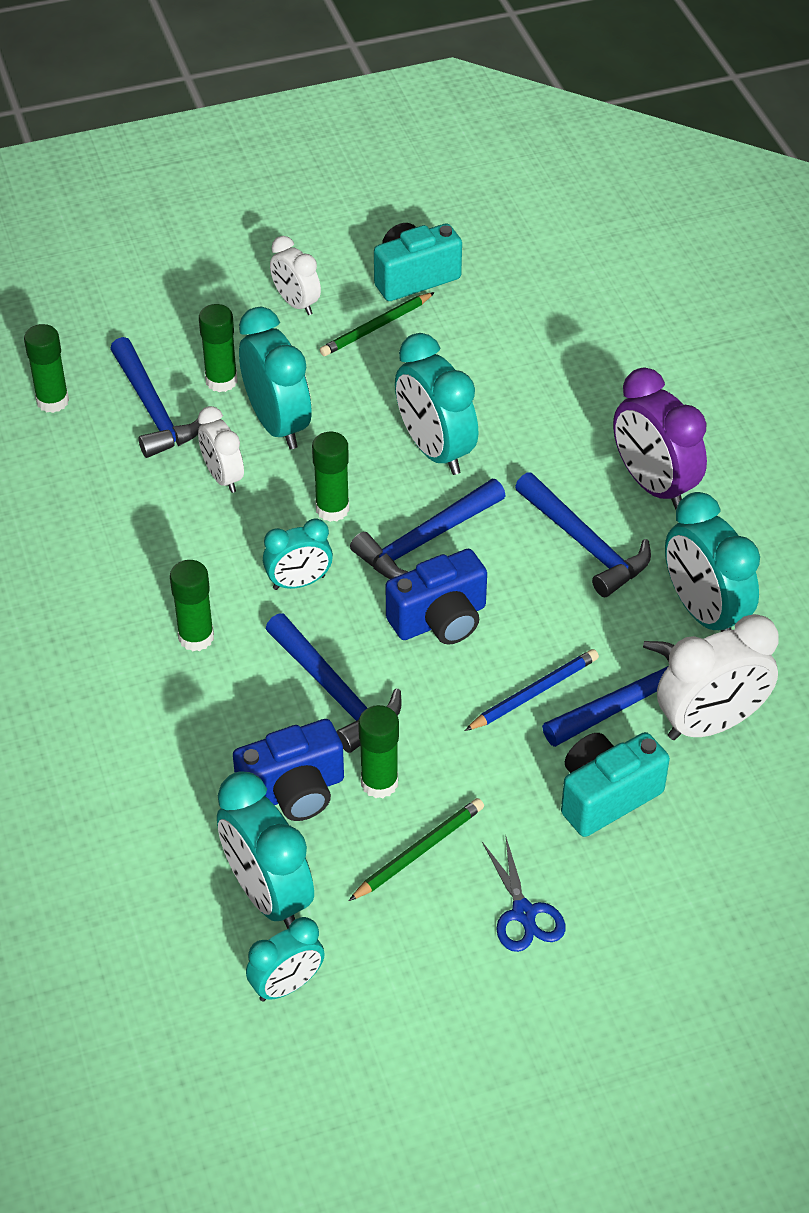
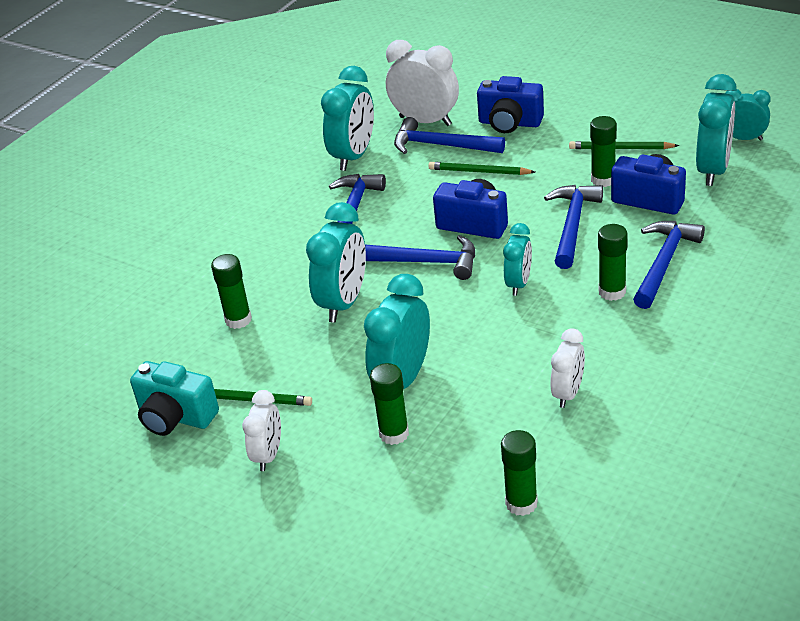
camera: 125 degrees left, 10 degrees down
(153, 410) = (463, 445): blue hammer -> blue hammer (664, 263)
(223, 477) = (480, 369): white clock -> white clock (568, 393)
(299, 582) = (519, 284): turquoise clock -> turquoise clock turned 75 degrees clockwise
(332, 509) = (445, 309): green glue stick -> green glue stick (238, 320)
(524, 913) = (605, 109): blue scissors -> none
(534, 693) = (479, 171): blue pencil -> green pencil
(606, 796) = (510, 123): turquoise camera -> blue camera
(653, 485) = (275, 216): purple clock -> none

